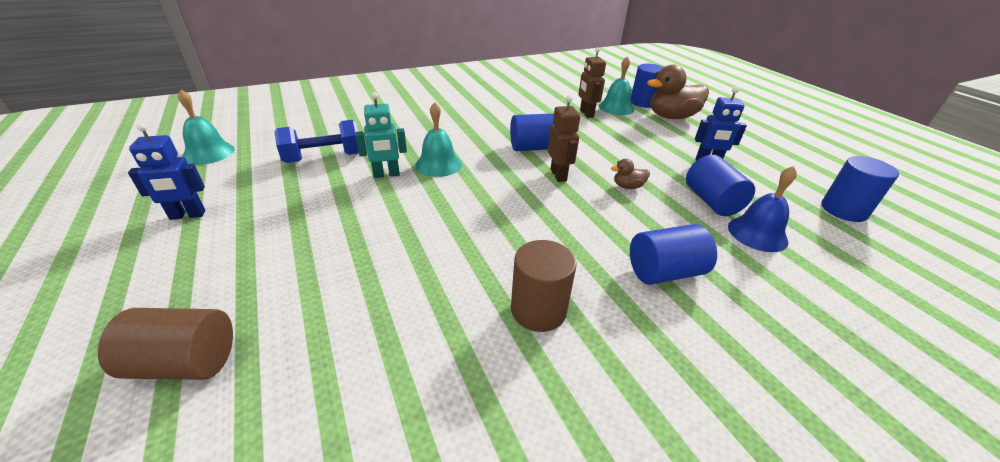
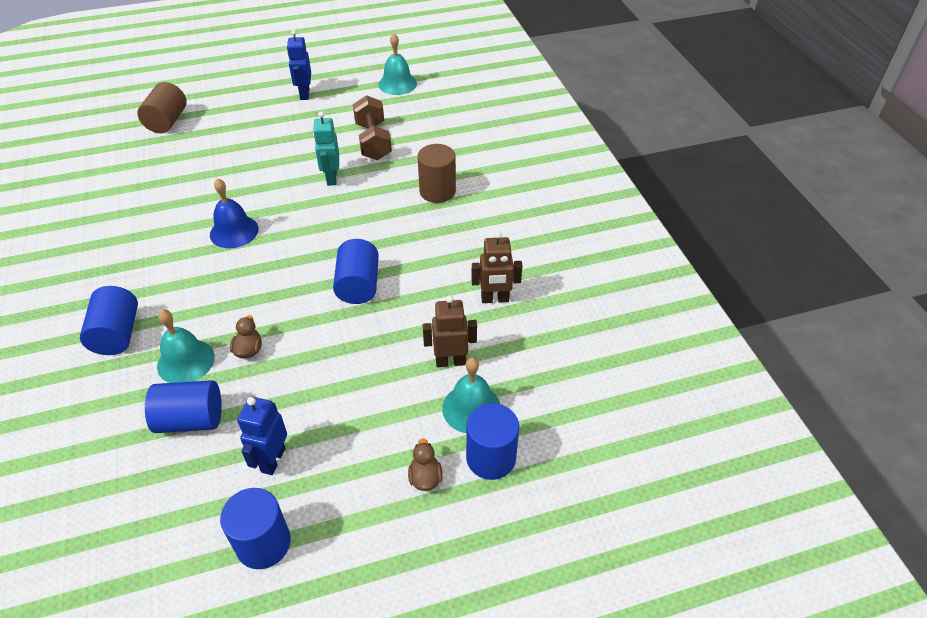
camera: 100 degrees right, 10 degrees up
(324, 158) = (373, 141): blue dumbbell -> brown dumbbell
(438, 164) = (341, 210): turquoise bell -> turquoise bell (186, 361)
(538, 310) = (124, 251): brown cylinder -> brown cylinder (437, 191)
(558, 175) = (291, 296): brown robot -> brown robot (495, 299)
(671, 117) = (425, 478): brown duck -> brown duck, size x0.45
(757, 233) = (123, 435): blue bell -> blue bell (234, 231)
(843, 210) = (112, 566): blue cylinder -> blue cylinder (263, 543)

